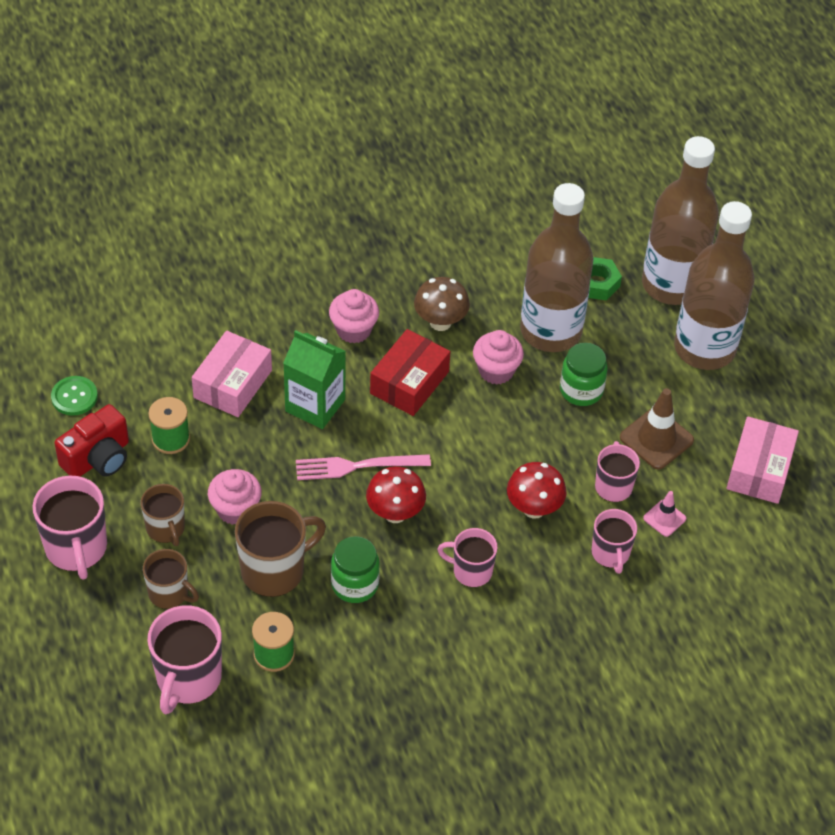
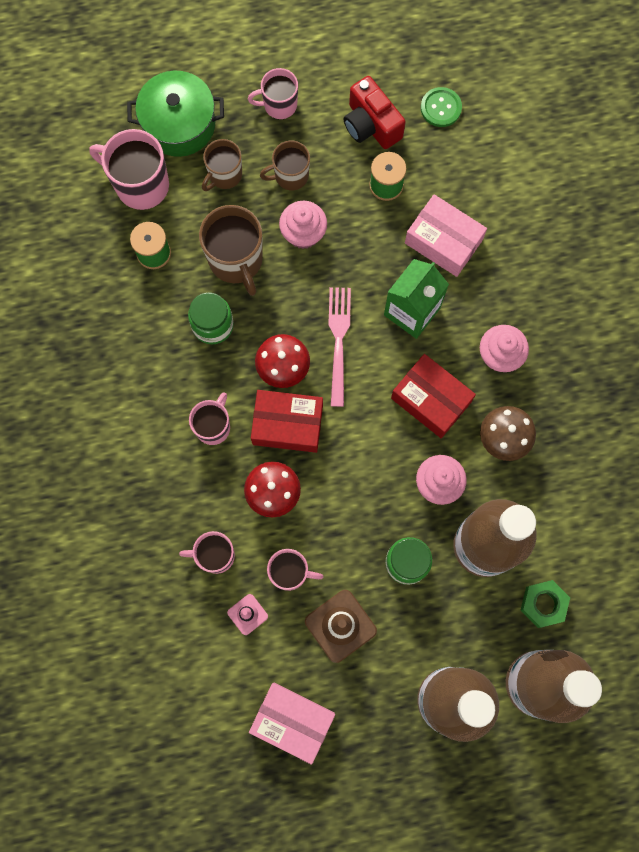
camera: 100 degrees right, 25 degrees up
(76, 548) = (279, 105): pink mug -> pink mug, size x0.63
(106, 648) = (179, 124): none -> green pot
(457, 503) = (287, 424): none -> red box

